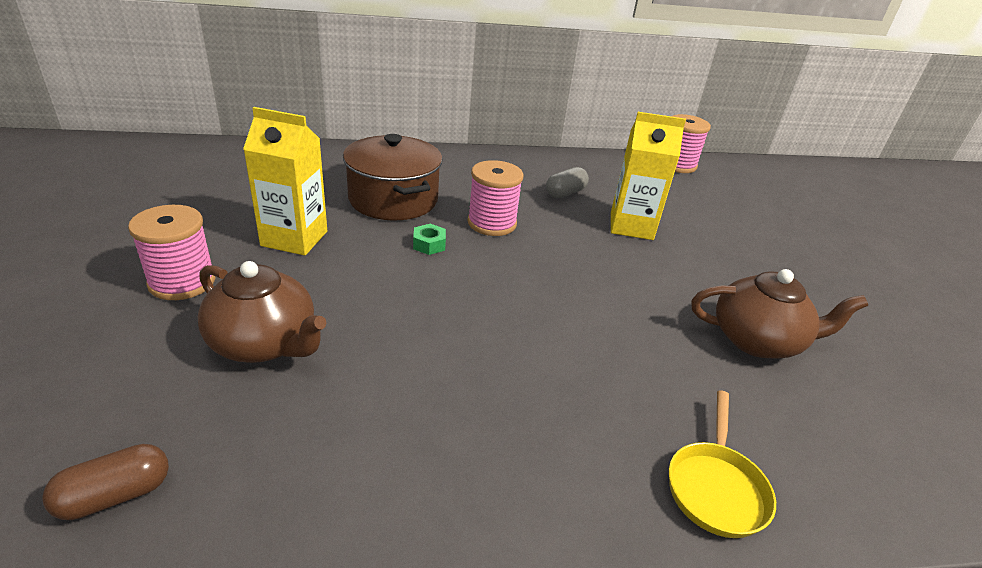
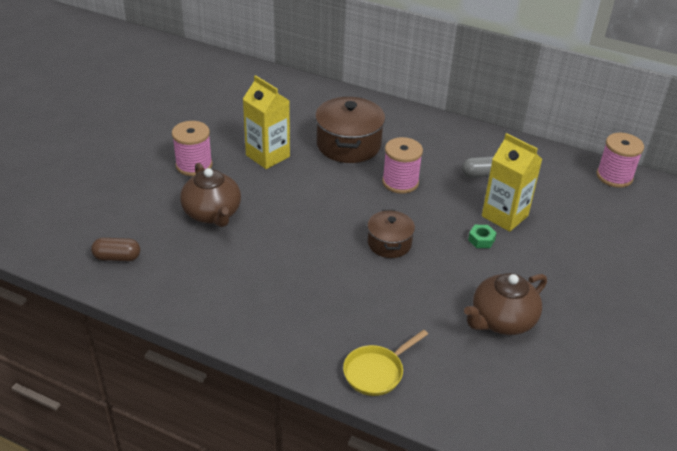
camera: 35 degrees right, 5 degrees up
(429, 244) = (344, 184): green nut -> green nut (481, 240)
(549, 296) = (389, 243): none -> brown pot
(757, 340) = (501, 320): brown teapot -> brown teapot turned 105 degrees clockwise

